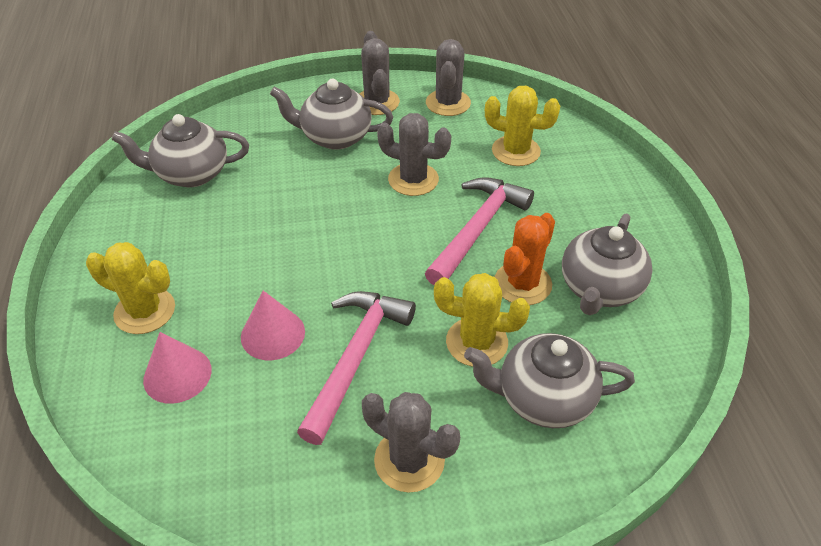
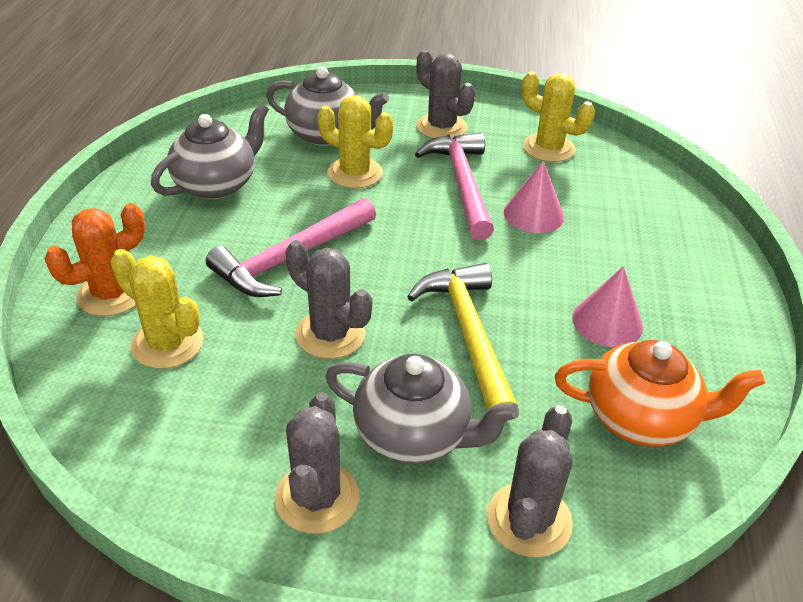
camera: 165 degrees left, 5 degrees down
(145, 311) = (662, 257): yellow cactus -> yellow cactus (548, 148)
(177, 374) = (619, 204): pink cone -> pink cone (607, 322)
(191, 174) = (641, 418): grey teapot -> orange teapot
(314, 201) = (469, 335): none -> yellow hammer
(356, 358) = (462, 184): pink hammer -> pink hammer turned 135 degrees clockwise
(448, 103) = (198, 462): grey cactus -> grey cactus (529, 520)
(522, 284) = (283, 202): orange cactus -> orange cactus (111, 294)

